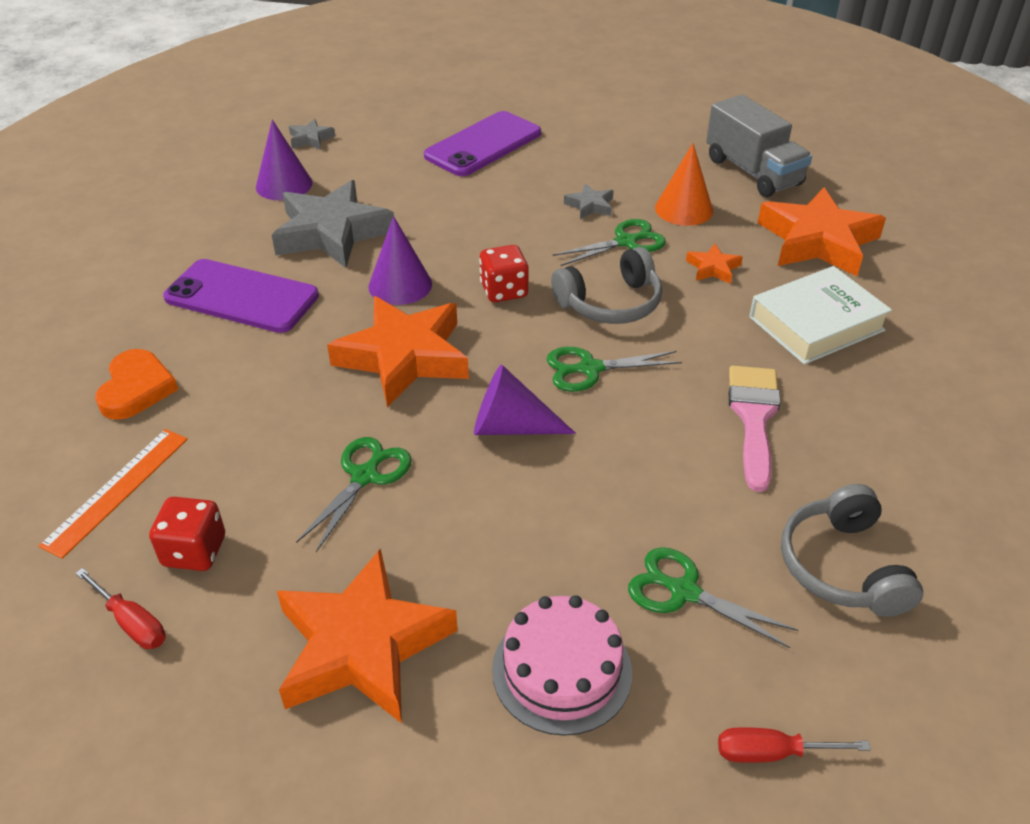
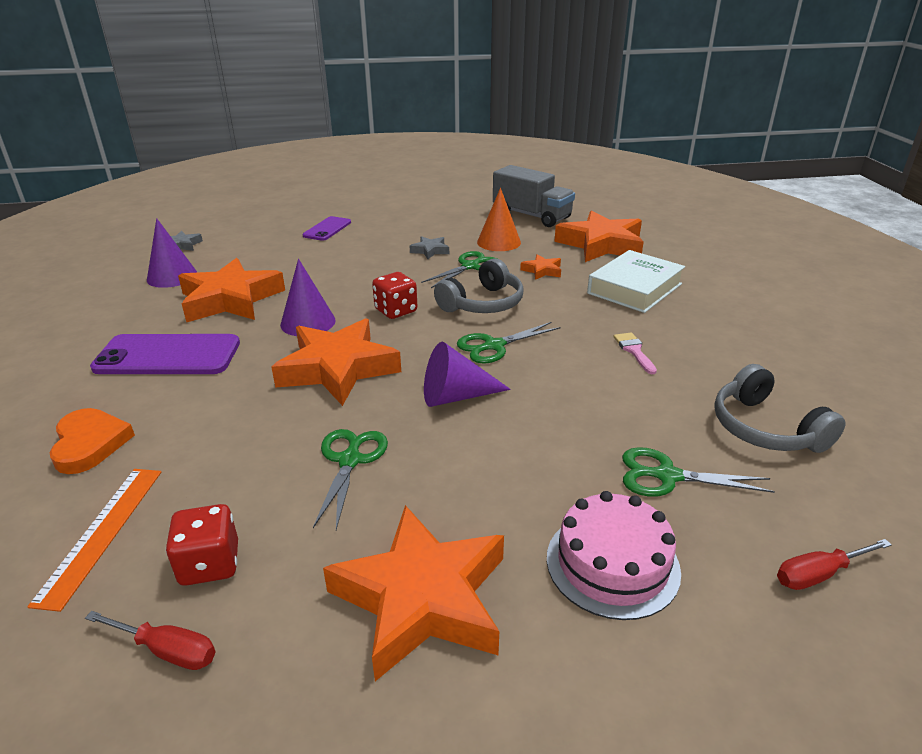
camera: 20 degrees left, 10 degrees down
(332, 233) = (230, 299): grey star -> orange star
(483, 145) = (327, 229): purple phone -> purple phone, size x0.57
(753, 418) = (634, 351): pink brush -> pink brush, size x0.54

